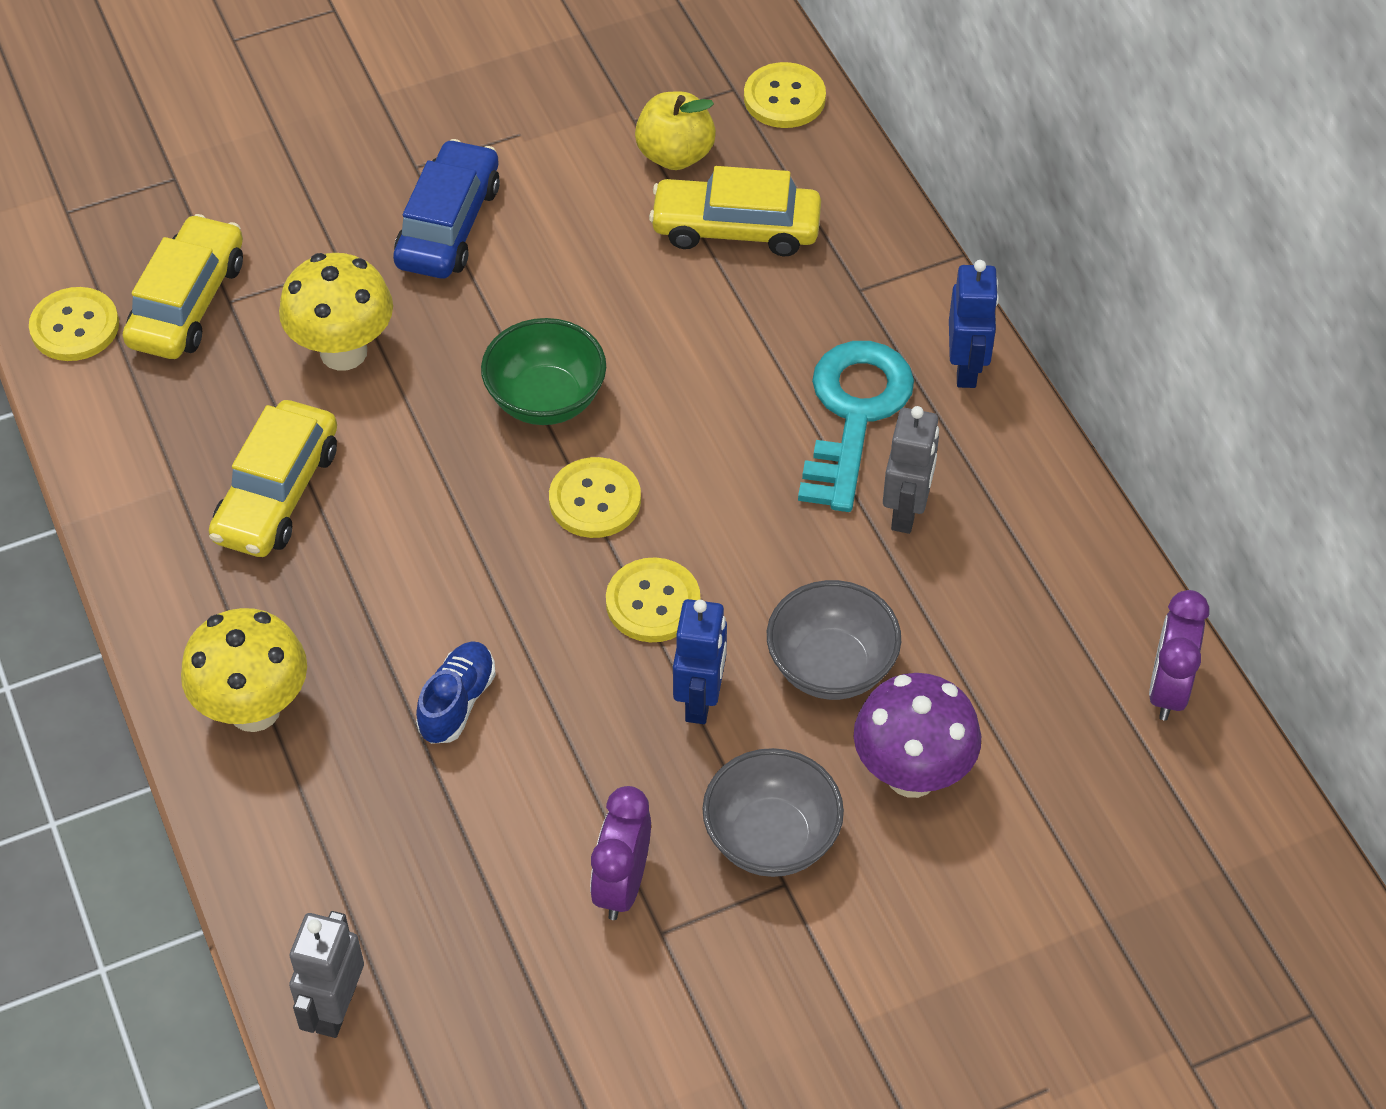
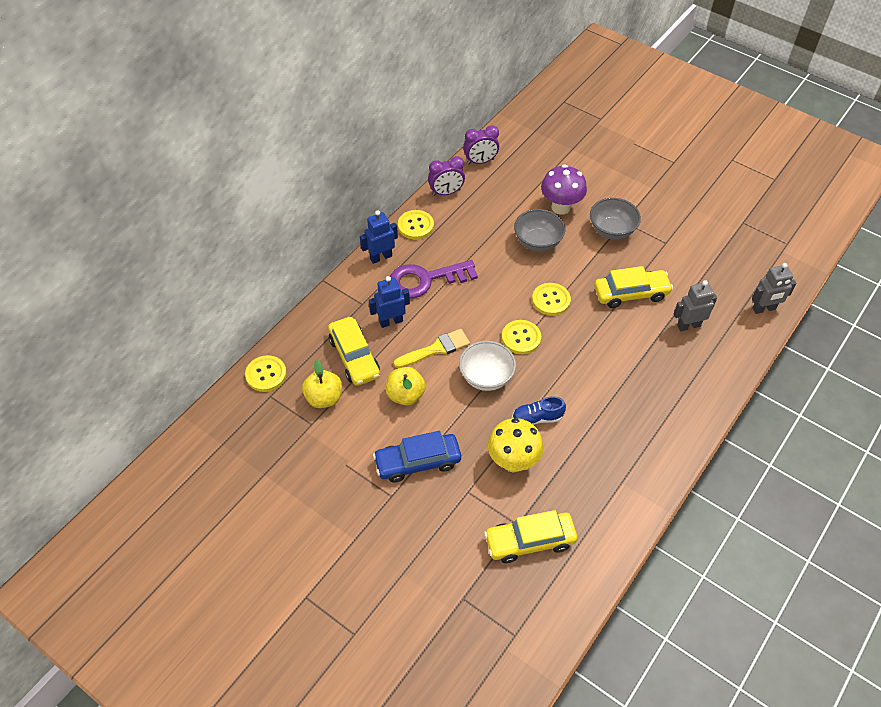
camera: 120 degrees left, 0 degrees up
(75, 327) = (575, 581): yellow button -> yellow button (415, 226)
(254, 709) = (689, 393): yellow mushroom -> none
(277, 493) = (597, 443): yellow car -> yellow car (631, 293)
(457, 702) = (635, 335): blue shoe -> blue shoe (537, 418)
(546, 399) = (486, 377): green bowl -> white bowl
(597, 265) = (405, 395): none -> yellow apple
(622, 884) = (659, 259): purple clock -> purple clock (446, 192)
(667, 353) = (436, 349): none -> yellow brush
(700, 700) = (578, 270): blue robot -> blue robot (391, 321)
(854, 414) = (425, 280): turquoise key -> purple key
(906, 511) = (459, 248): grey robot -> grey robot (688, 325)

